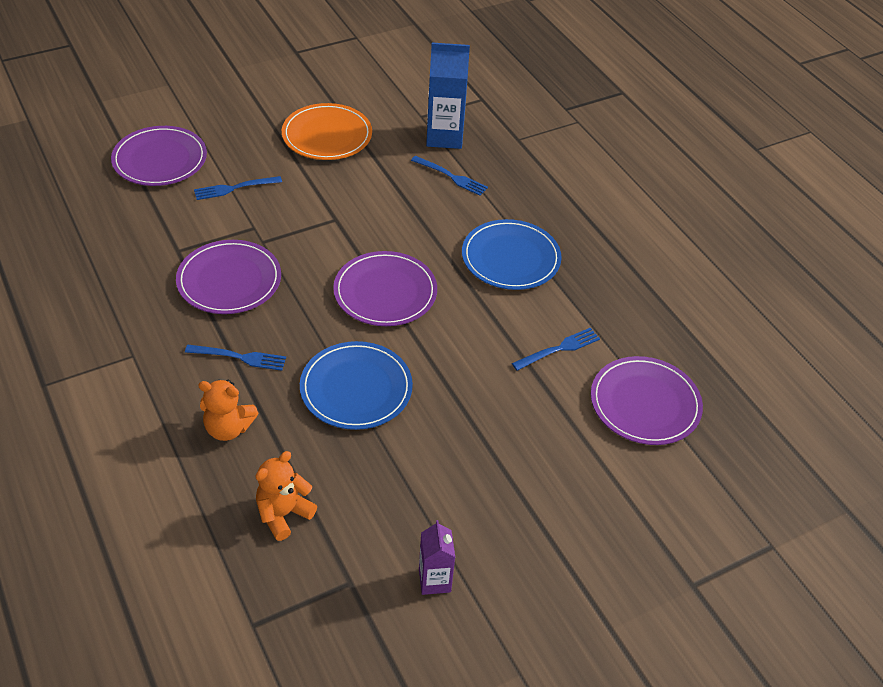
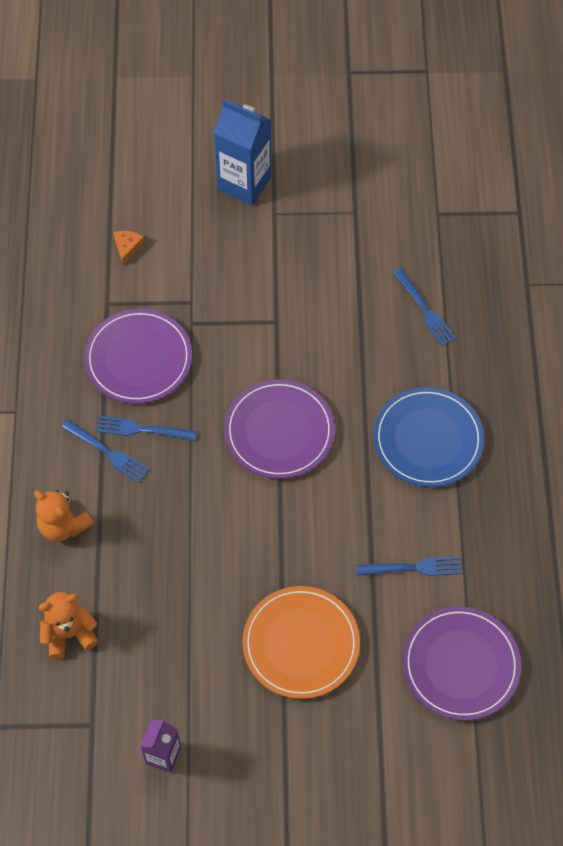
camera: 30 degrees right, 15 degrees up
(160, 159) = (140, 179): purple plate -> none
(174, 207) = (127, 248): none -> orange cheese
(234, 188) = (195, 244): blue fork -> blue fork (141, 429)
(327, 135) = (323, 206): orange plate -> orange plate (301, 644)
(356, 388) = (195, 531): blue plate -> none
(444, 137) = (447, 252): blue carton -> blue carton (244, 183)

